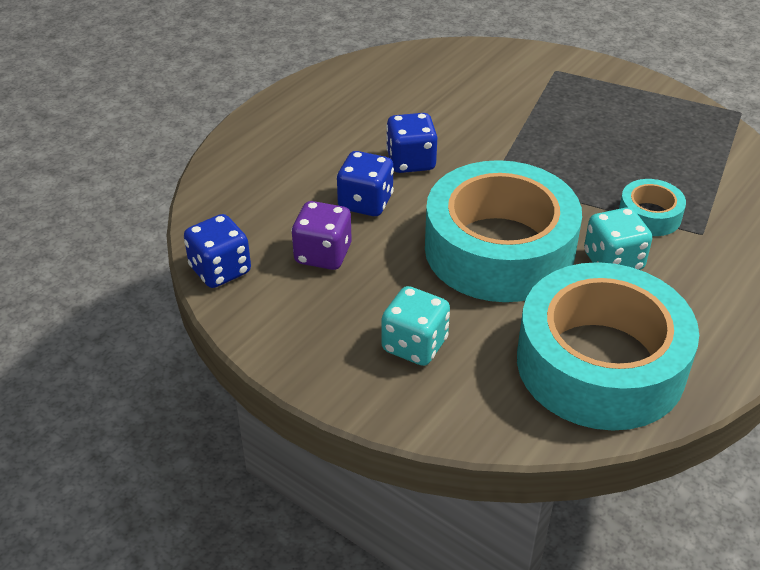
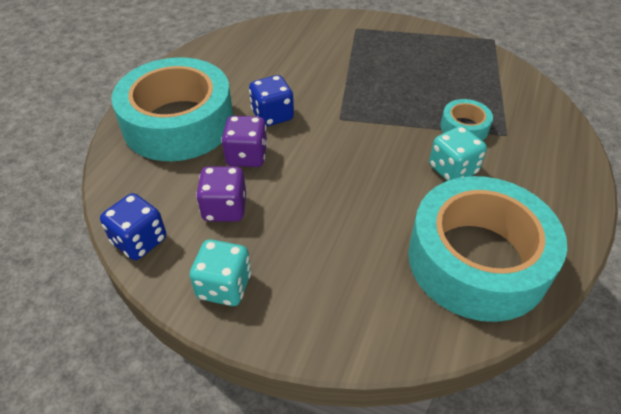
camera: 15 degrees left, 5 degrees up
(365, 202) = (247, 156): blue dice -> purple dice
(414, 345) = (325, 276): turquoise dice -> turquoise dice (224, 286)
(499, 249) = (364, 176): turquoise tape -> turquoise tape (178, 123)

